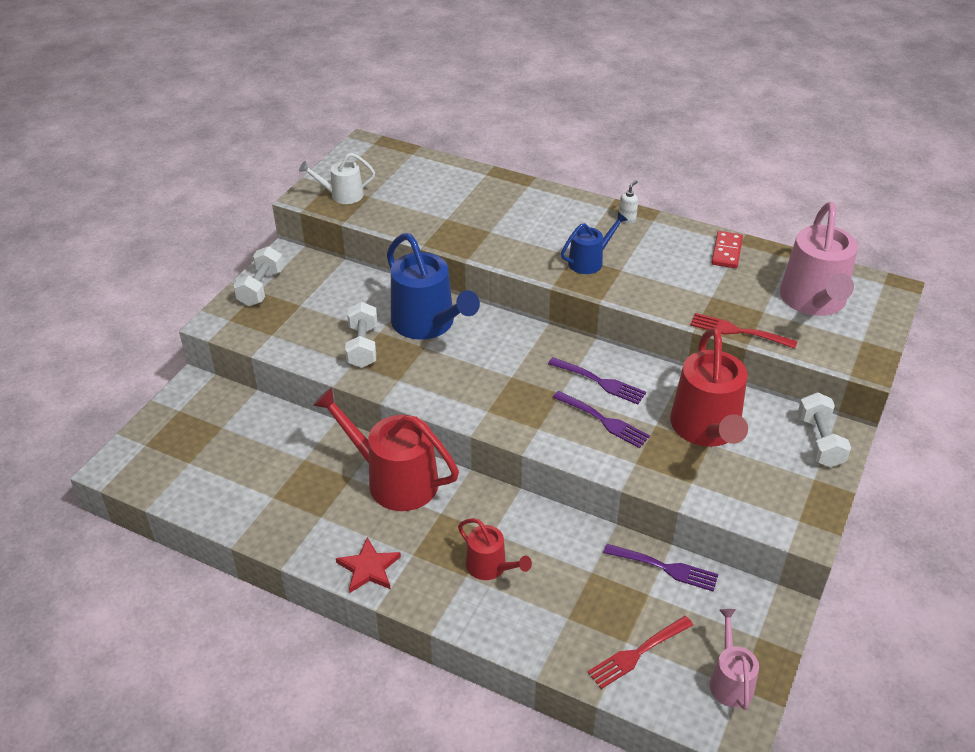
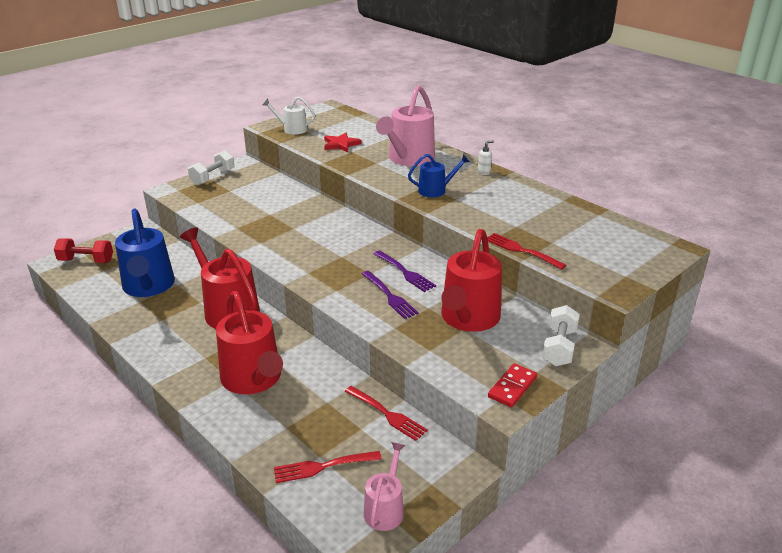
camera: 20 degrees right, 10 degrees down
(153, 454) = (86, 261): none -> red dumbbell
(362, 346) = (251, 220): white dumbbell -> none
(369, 568) = (168, 358): red star -> red star (341, 144)
(427, 323) = (306, 215): blue watering can -> blue watering can (148, 286)
(490, 567) = (253, 379): red watering can -> red watering can, size x1.85
(665, 568) = (387, 414): purple fork -> red fork
(726, 252) = (548, 202): red domino -> red domino (512, 387)
(814, 301) = (600, 243): pink watering can -> pink watering can (409, 159)

